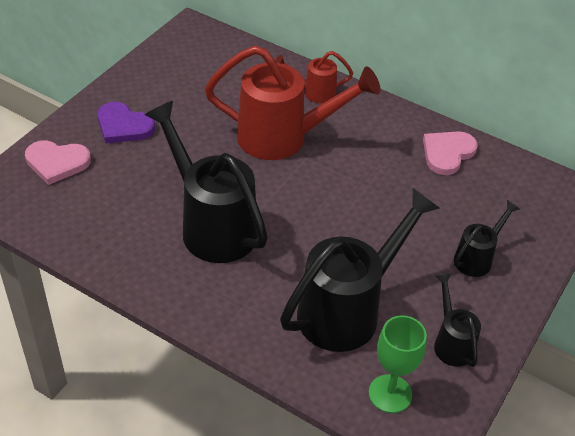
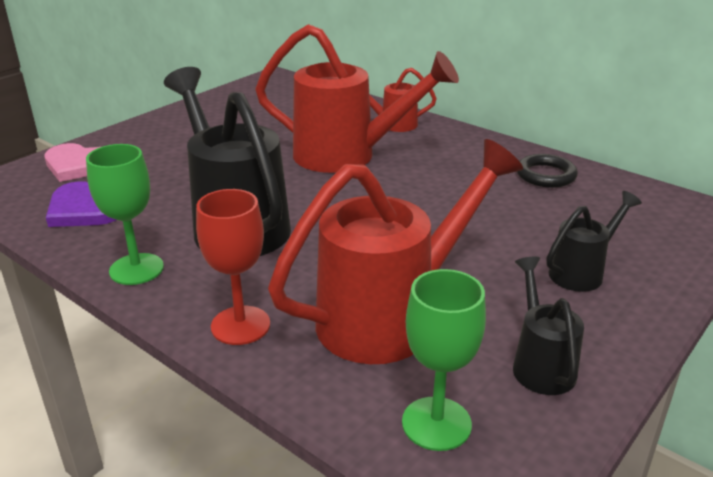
camera: 10 degrees right, 15 degrees down
(123, 126) = (169, 141): purple heart -> purple heart (83, 210)
(151, 278) = (136, 269): none -> green goblet
(245, 326) = (240, 325): none -> red goblet
(348, 310) = (391, 317): black watering can -> red watering can
(447, 153) = (545, 175): pink heart -> black ring

